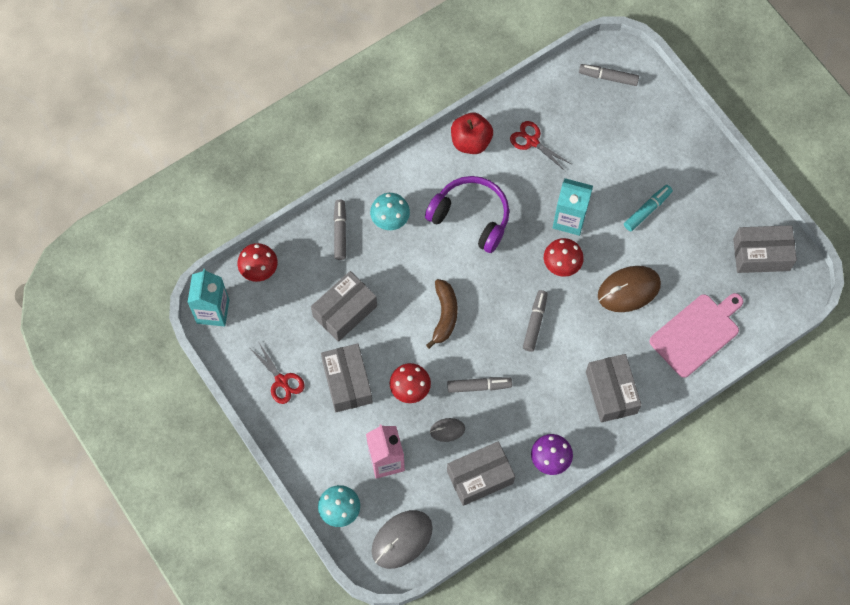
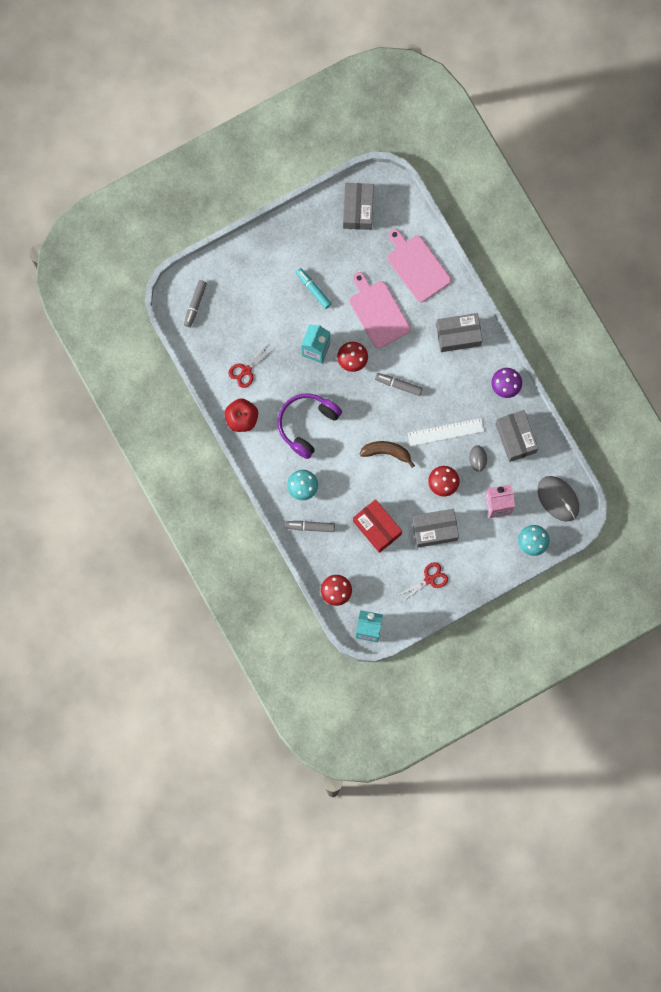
camera: 85 degrees left, 10 degrees up
(345, 311) = (377, 527): grey box -> red box
(479, 386) = (445, 432): grey marker -> white ruler
(628, 290) = (378, 312): brown mouse -> pink cutting board

